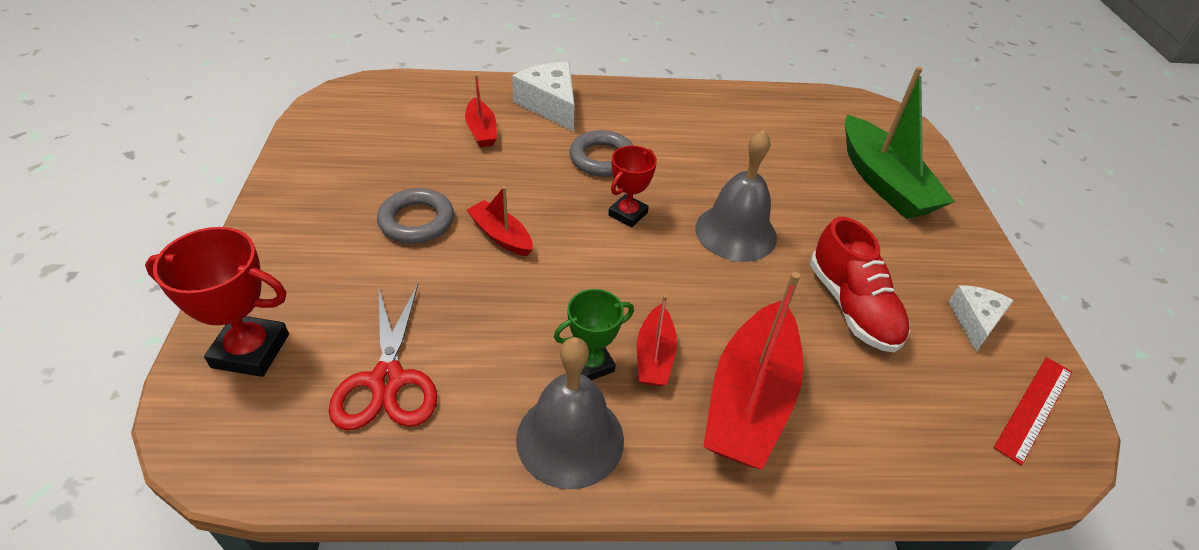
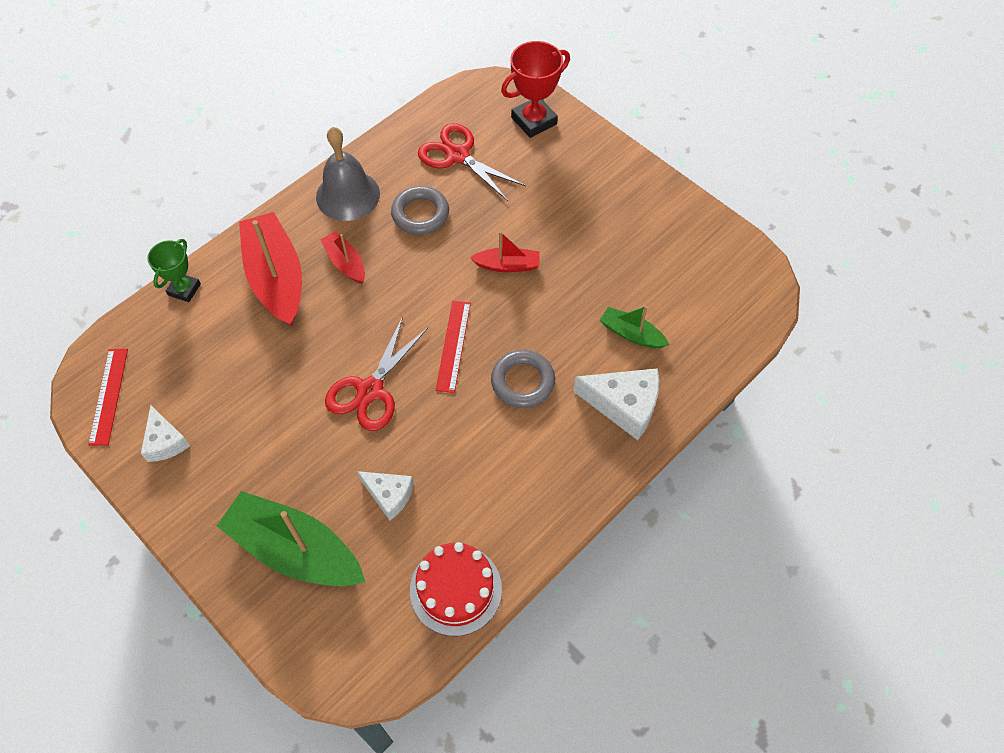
camera: 140 degrees right, 15 degrees up
(416, 221) = (565, 235): grey ring -> grey ring (420, 214)
(481, 131) = (631, 334): red boat -> green boat
(591, 364) = (373, 234): green trophy -> green trophy (184, 289)
(628, 214) = (453, 345): red trophy -> red ruler
(735, 232) = (370, 390): grey bell -> red scissors
(776, 104) = (455, 589): none -> red cake
(781, 166) = (389, 495): none -> white cheese
(852, 307) = (253, 387): red shoe -> none

